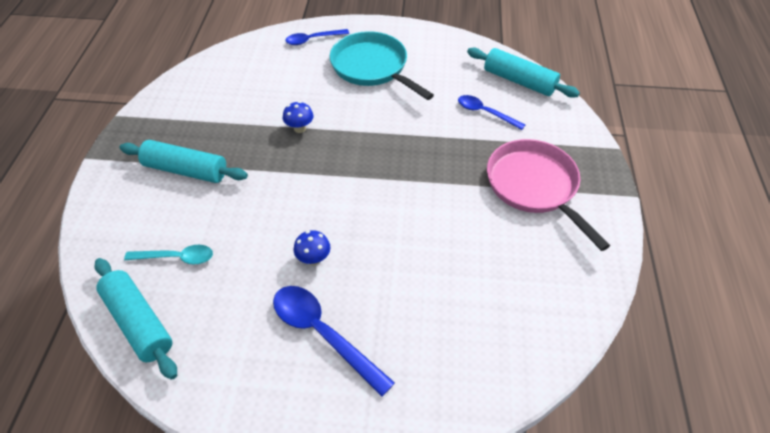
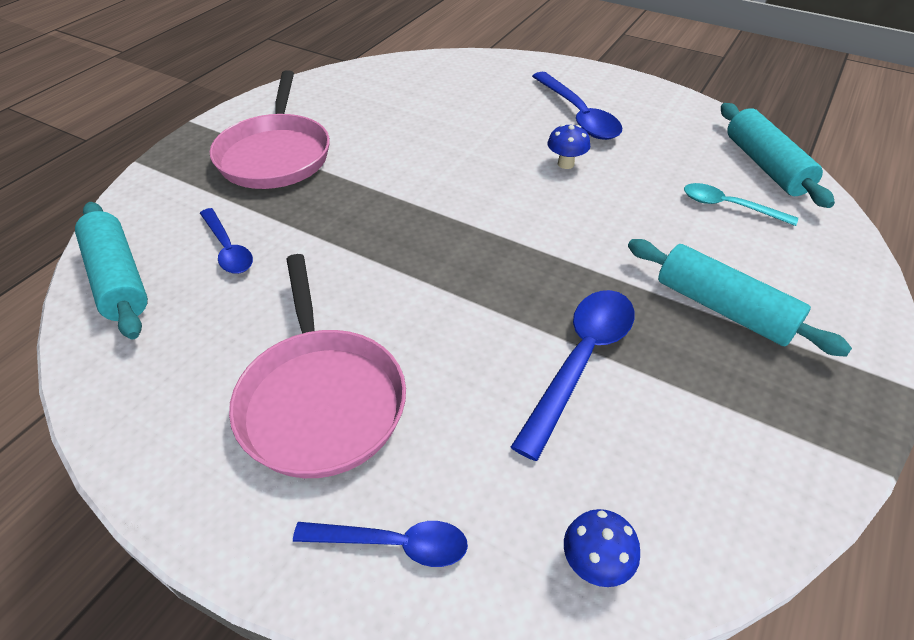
camera: 155 degrees left, 5 degrees down
(262, 117) = (580, 361): none -> blue spoon
(299, 128) = (521, 318): blue mushroom -> blue mushroom (595, 564)
(372, 67) = (321, 400): turquoise pan -> pink pan

